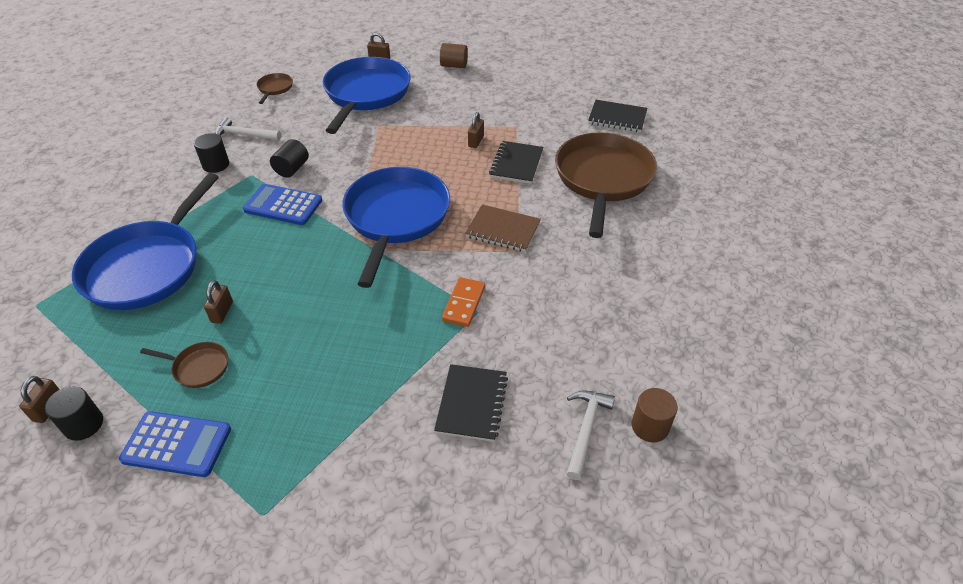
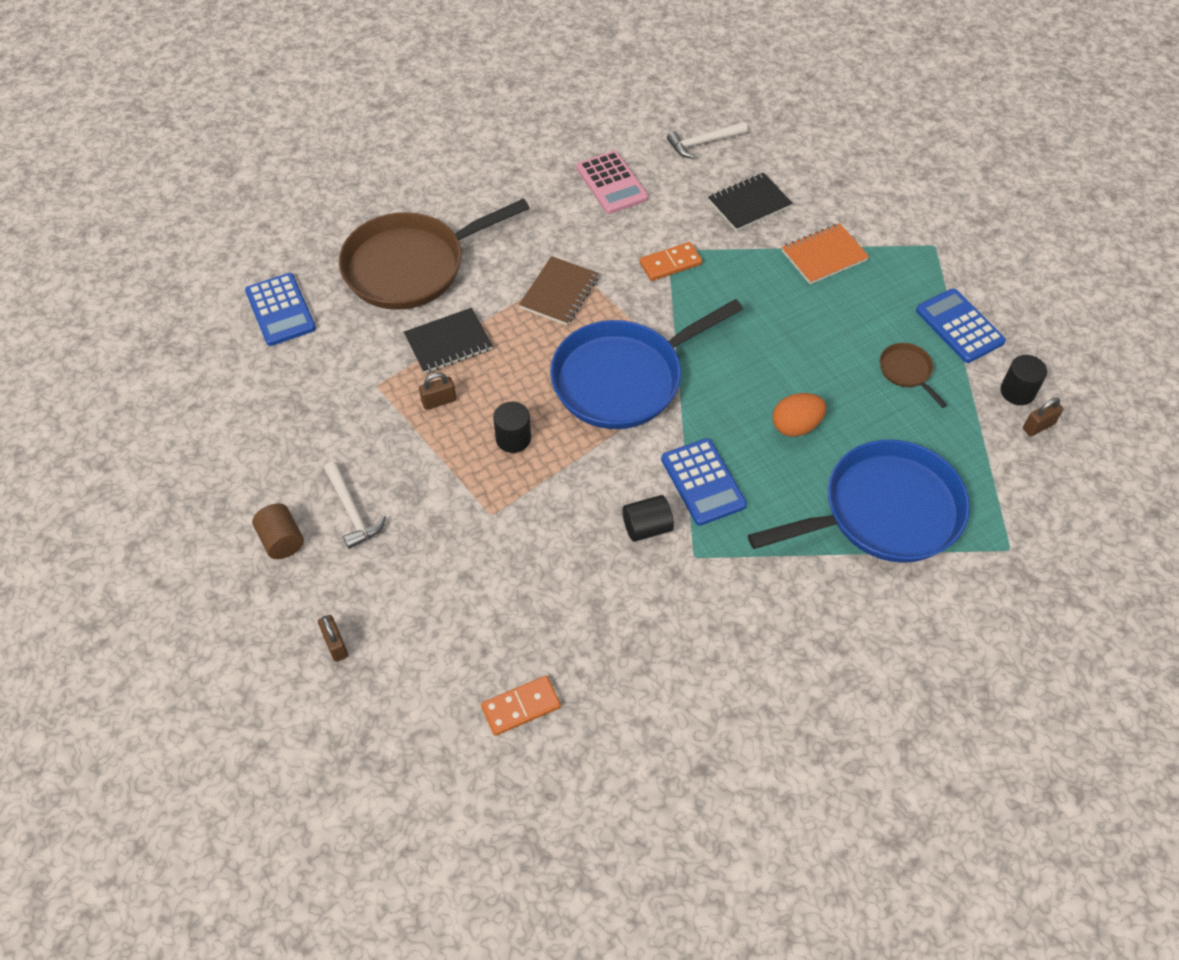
camera: 130 degrees left, 10 degrees up
(216, 165) = (716, 609): black cylinder -> black cylinder (513, 438)
(222, 312) = (854, 406): brown padlock -> none
(244, 135) = (642, 637): white hammer -> white hammer (352, 511)
(254, 271) = (796, 426): none -> orange egg
(275, 88) = (521, 707): brown pan -> orange domino
(357, 410) = (824, 255): none -> orange notebook
(366, 94) = (439, 584): blue pan -> none
(503, 230) = (559, 293): brown notebook -> brown notebook turned 45 degrees clockwise
(590, 326) = (611, 183): none -> pink calculator
(617, 118) = (280, 310): black notebook -> blue calculator
(650, 426) = (666, 117): brown cylinder -> none

